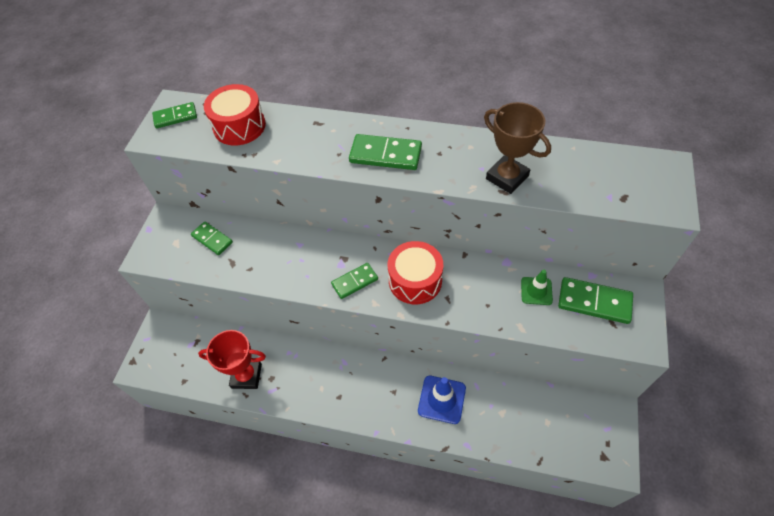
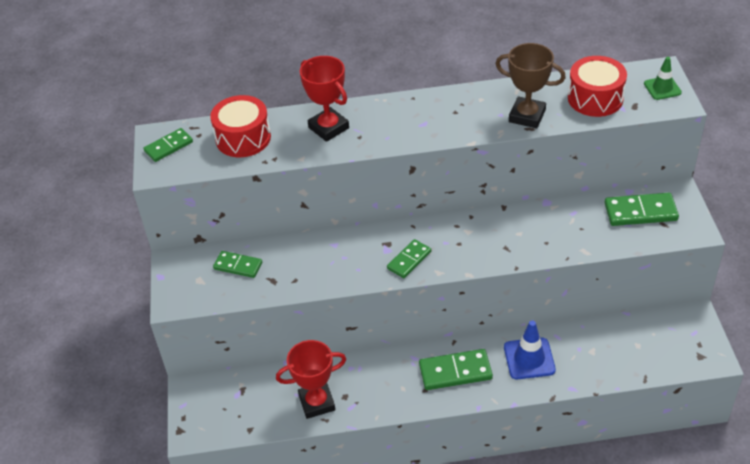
camera: 20 degrees left, 10 degrees down
(316, 137) = (328, 128): none -> red trophy
(385, 154) = (405, 126): green domino -> green domino (455, 371)
(415, 280) = (468, 242): red drum -> red drum (595, 98)
(536, 291) = (585, 218): green traffic cone -> green traffic cone (662, 88)

